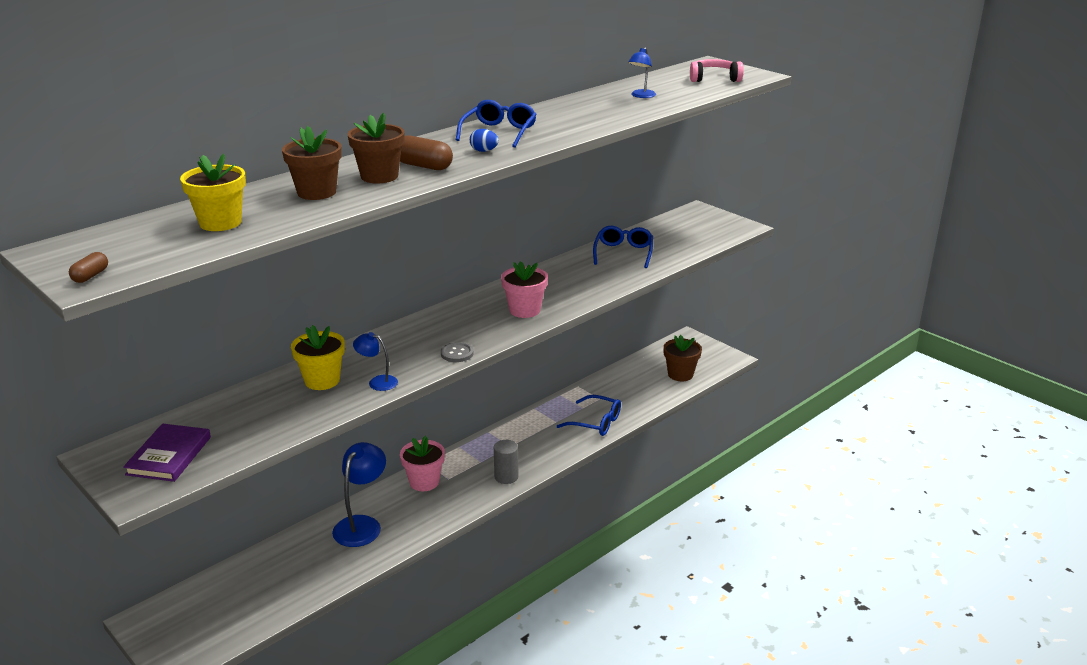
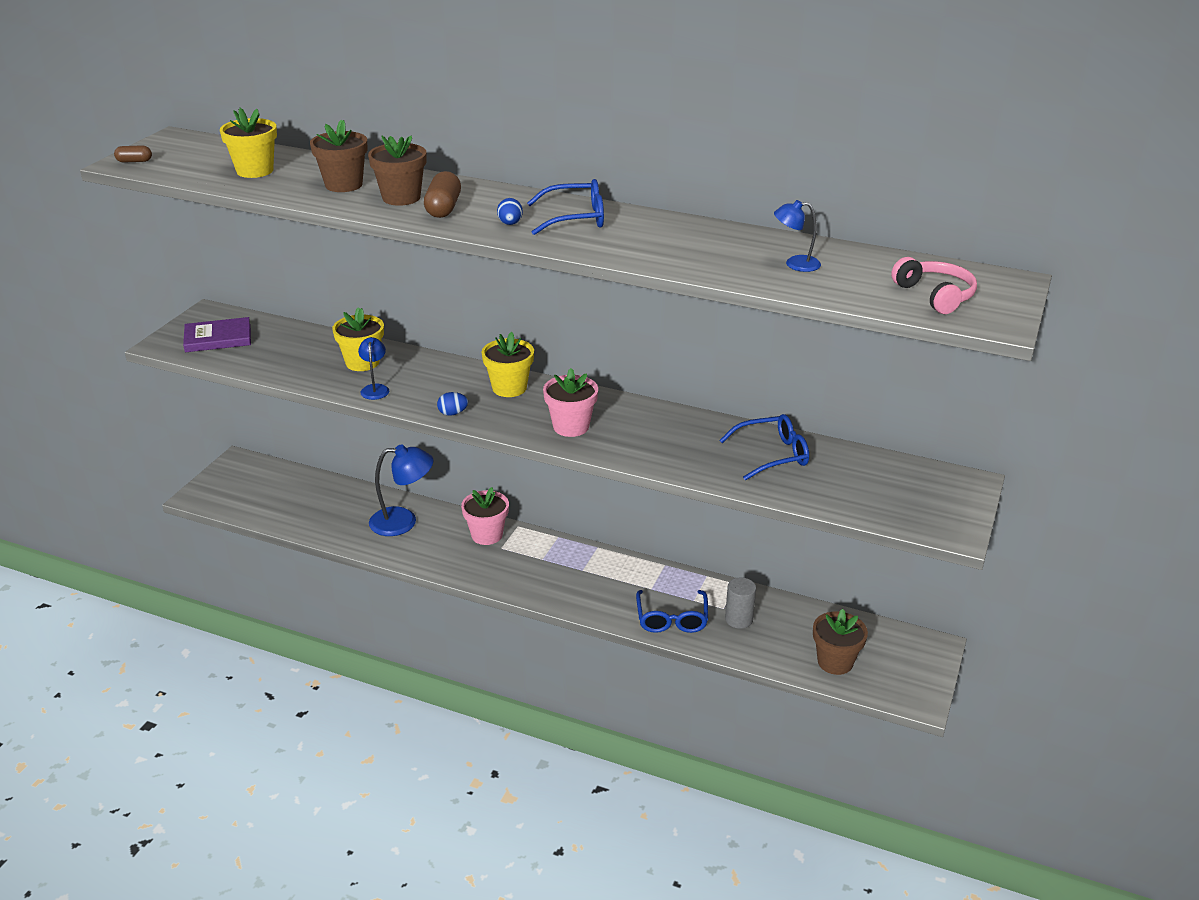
camera: 65 degrees right, 5 degrees up
(442, 322) = (509, 388): none -> yellow flower pot
(457, 353) = (453, 413): grey button -> blue egg
(506, 477) = (528, 584): grey cylinder -> grey cylinder (739, 619)

